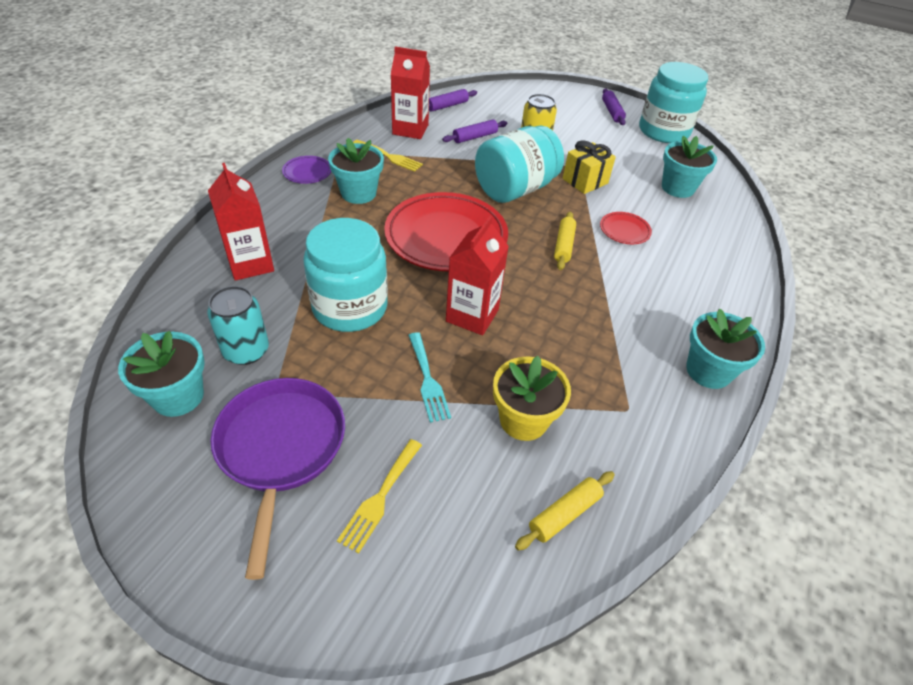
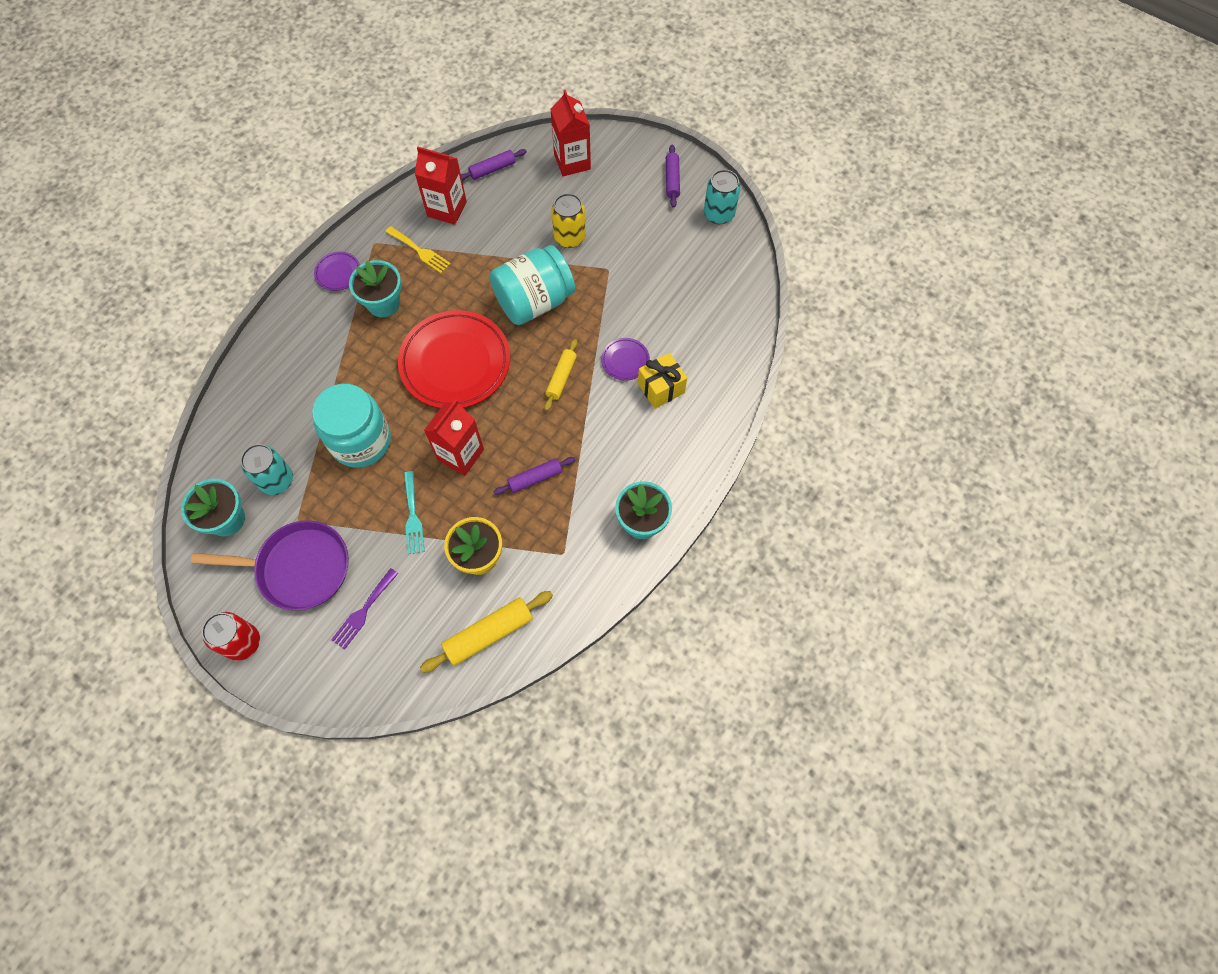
camera: 10 degrees right, 20 degrees up
(198, 556) = (243, 642): none -> red can
(250, 264) = (282, 389): red carton -> red carton (572, 162)
(281, 448) = (298, 568): purple pan -> purple pan turned 90 degrees clockwise
(380, 498) = (363, 611): yellow fork -> purple fork
(475, 137) = (511, 222): purple rolling pin -> purple rolling pin (535, 478)
(564, 514) = (489, 634): yellow rolling pin -> yellow rolling pin, size x1.57
(585, 181) = (608, 291): yellow gift -> yellow gift (661, 388)
(624, 230) = (625, 360): red plate -> purple plate
(663, 131) = (719, 214): turquoise jar -> turquoise can
(677, 188) = (700, 303): turquoise flower pot -> none

